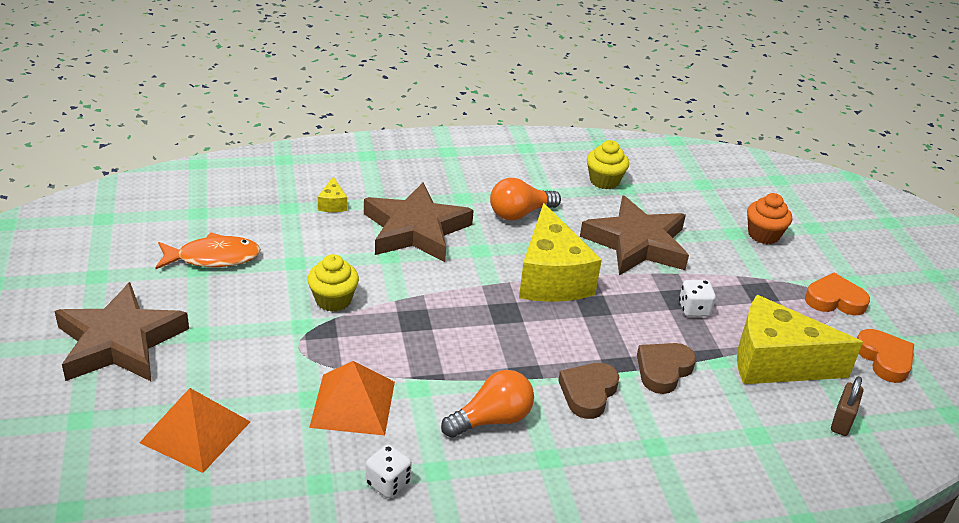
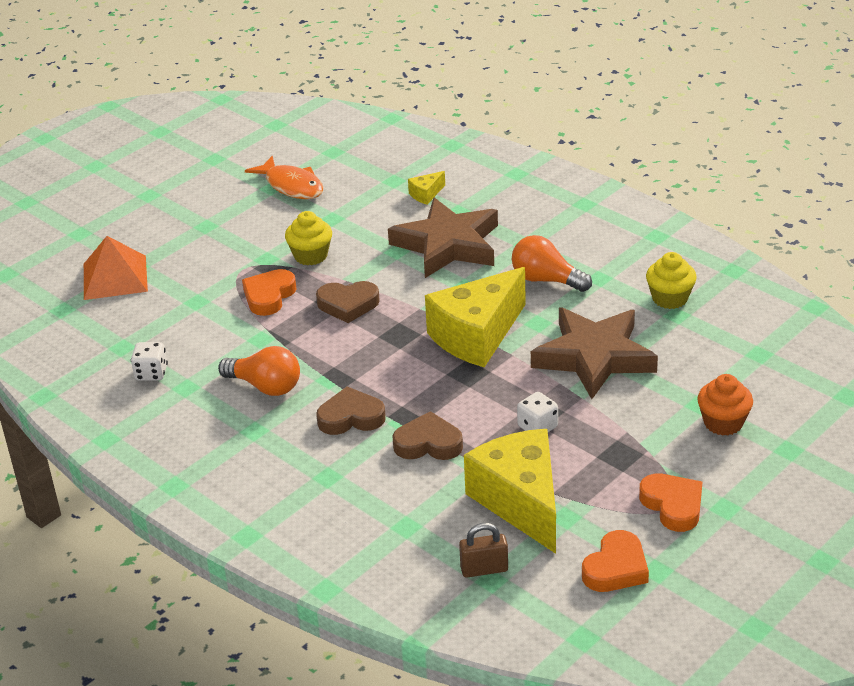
camera: 60 degrees right, 0 degrees up
(120, 342) = (162, 204): brown star -> none
(353, 404) = (211, 321): orange pyramid -> none
(361, 352) = (269, 296): none -> orange heart
(431, 316) = (348, 305): none -> brown heart

